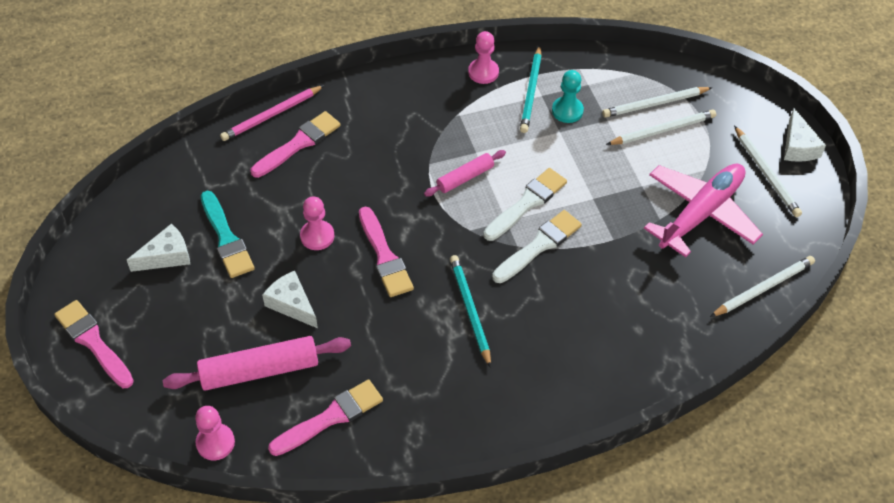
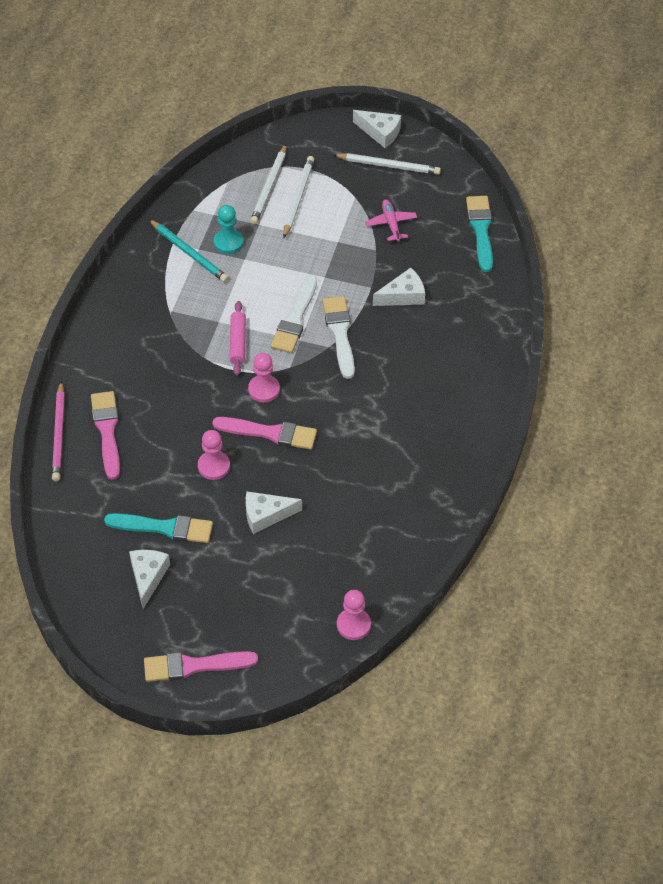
camera: 55 degrees left, 0 degrees up
(259, 370) = (310, 566): pink rolling pin -> none
(330, 417) = (388, 541): pink brush -> none
(470, 310) = (363, 407): turquoise pencil -> none
(483, 72) = (141, 271): pink pawn -> pink pawn (264, 389)
(527, 203) = (295, 318): white brush -> white brush turned 150 degrees counterclockwise
(626, 270) = (403, 296): none -> white cheese
(701, 213) = (391, 223): pink plane -> pink plane, size x0.46
(763, 288) = (481, 230): white pencil -> turquoise brush

